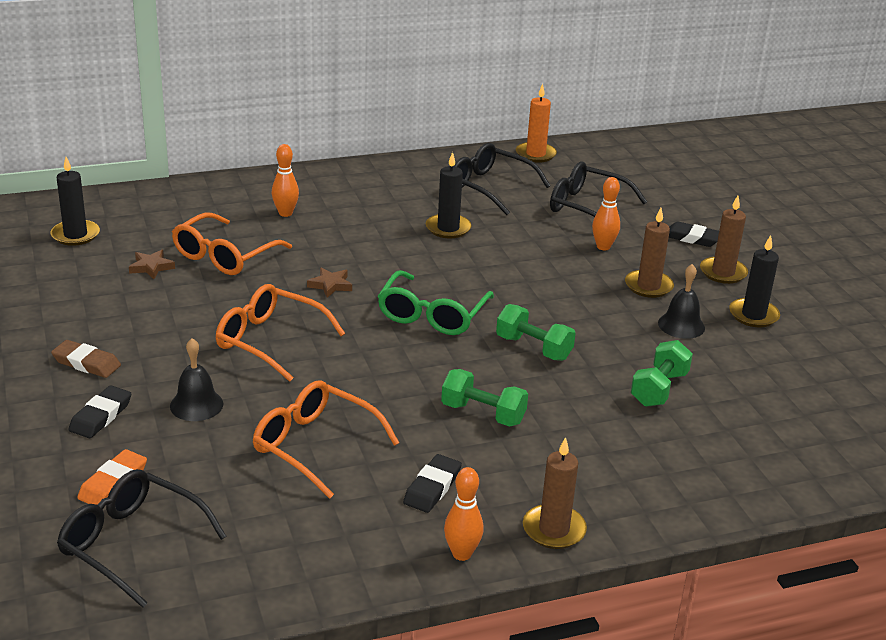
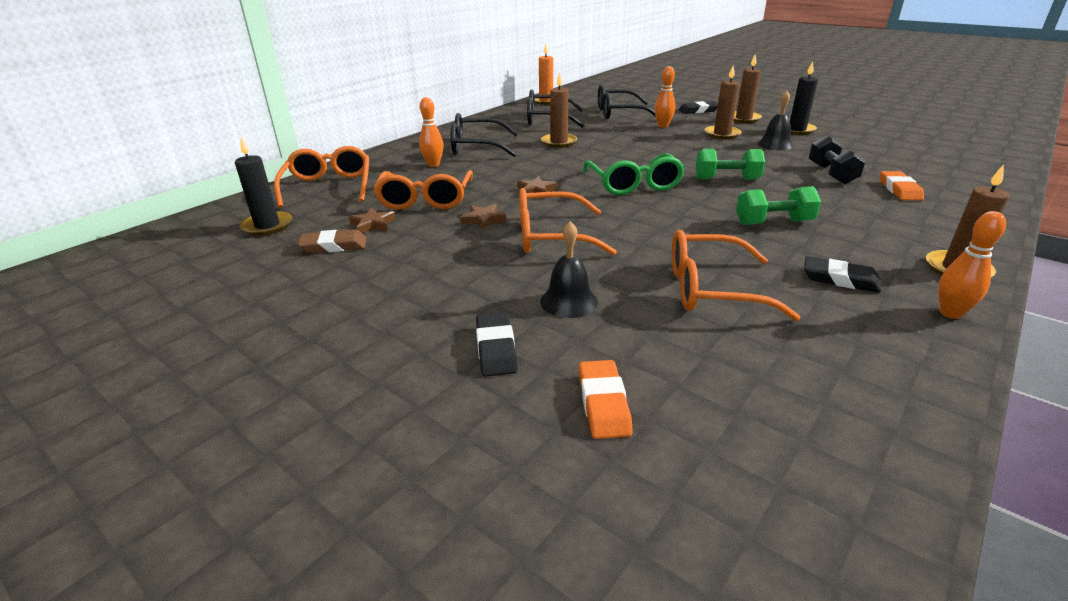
camera: 30 degrees left, 0 degrees up
(86, 363) = (414, 311): brown eraser -> brown eraser (334, 246)
(131, 543) = (719, 454): black glasses -> black glasses (476, 147)
(166, 207) = (329, 186): none -> orange glasses
(241, 299) = (483, 220): none -> brown star
(432, 487) = (840, 279): black eraser -> black eraser turned 60 degrees counterclockwise
(448, 228) = (559, 142): black candle -> brown candle
(659, 389) = (831, 174): green dumbbell -> black dumbbell
(692, 437) = (899, 189): none -> orange eraser

